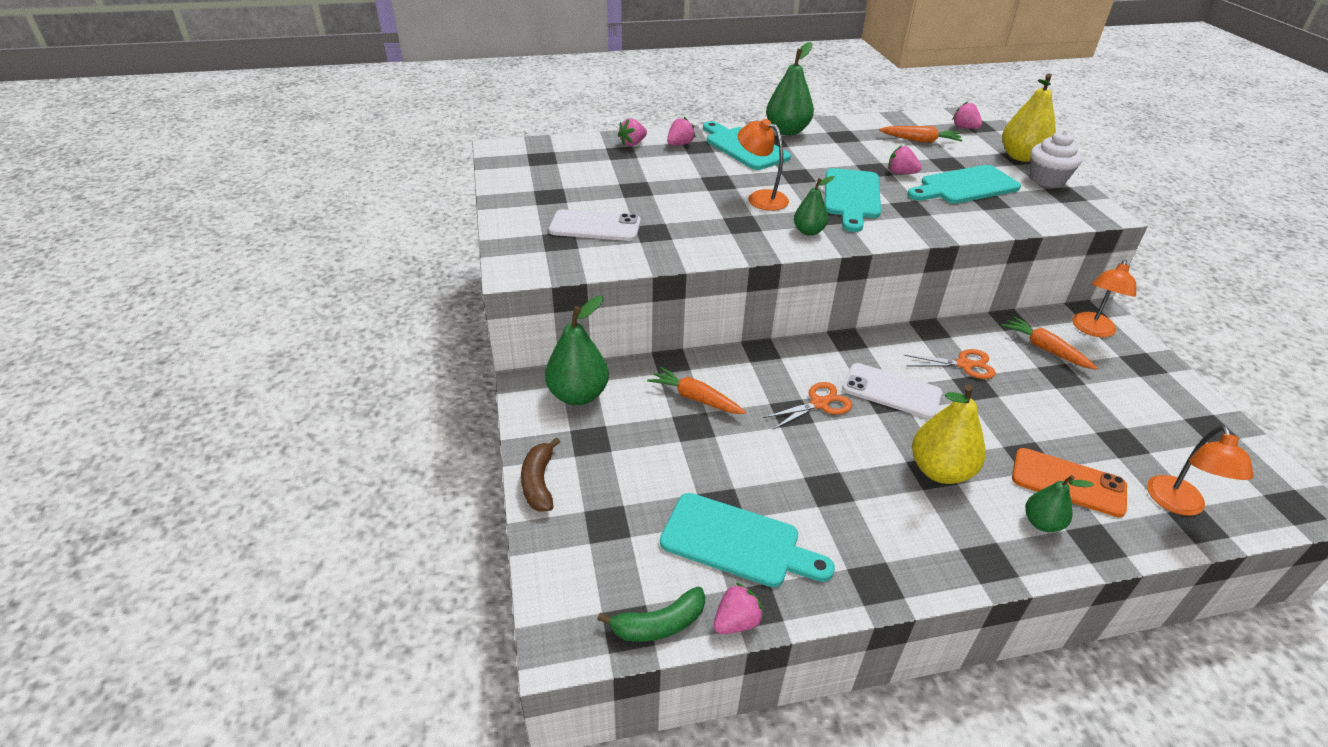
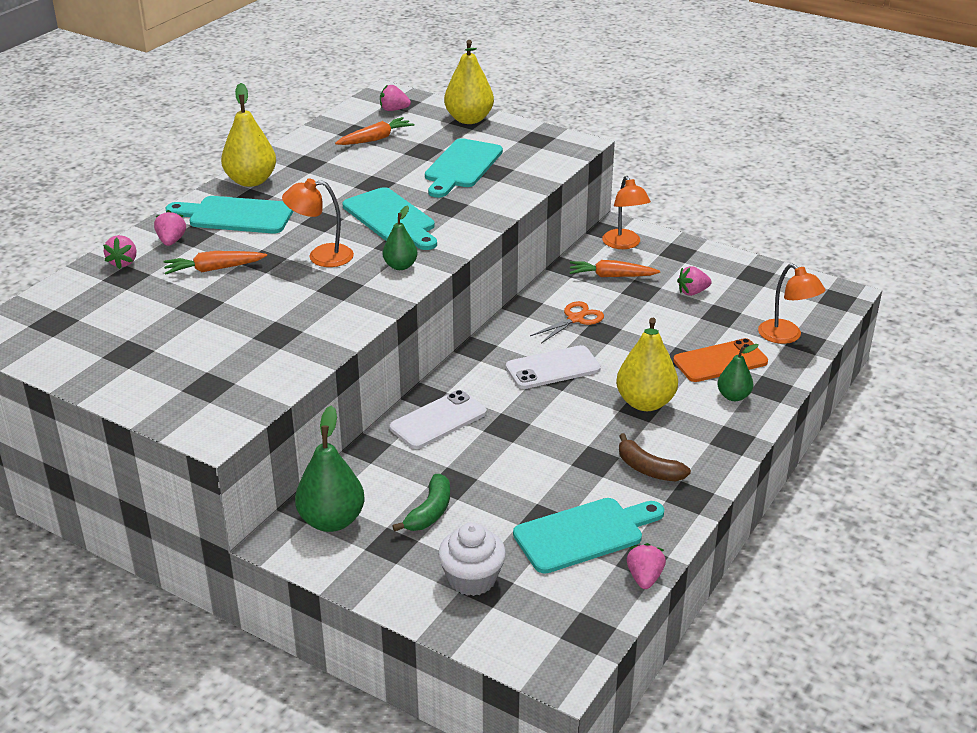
camera: 45 degrees left, 5 degrees down
(539, 483) = (398, 599): brown banana -> brown banana (648, 469)
(595, 226) = (219, 357): white phone -> white phone (438, 420)
(659, 624) = (604, 615): green banana -> green banana (430, 512)
(695, 398) = (426, 462): orange carrot -> orange carrot (214, 269)
(787, 131) = (251, 181): green pear -> yellow pear
(819, 404) = (517, 408): orange scissors -> none
(901, 173) = (400, 178): pink strawberry -> pink strawberry (692, 292)
(1047, 180) = (510, 132): white cupcake -> white cupcake (472, 579)

